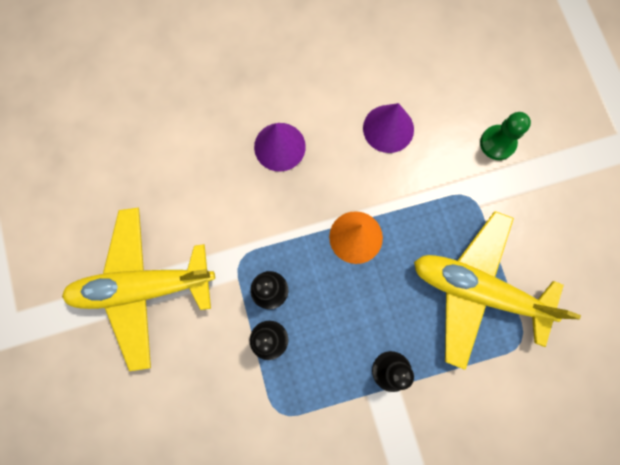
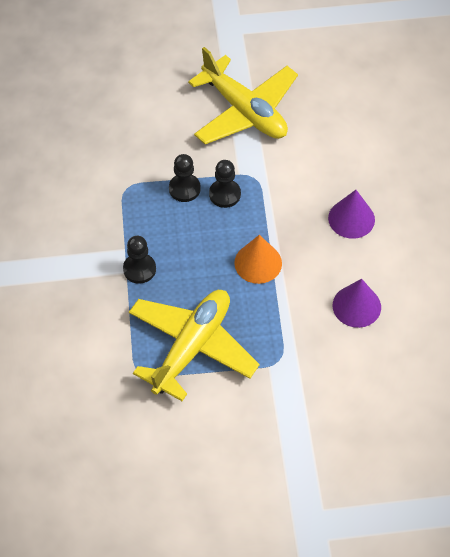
camera: 100 degrees right, 20 degrees down
(143, 287) = (245, 111): yellow plane -> yellow plane turned 135 degrees clockwise
(497, 143) = (328, 395): green pawn -> none

